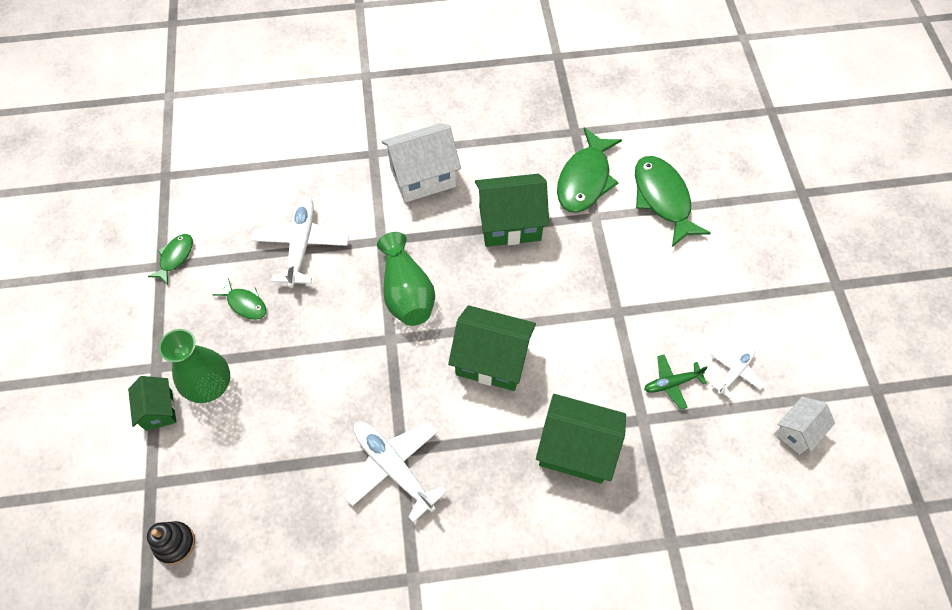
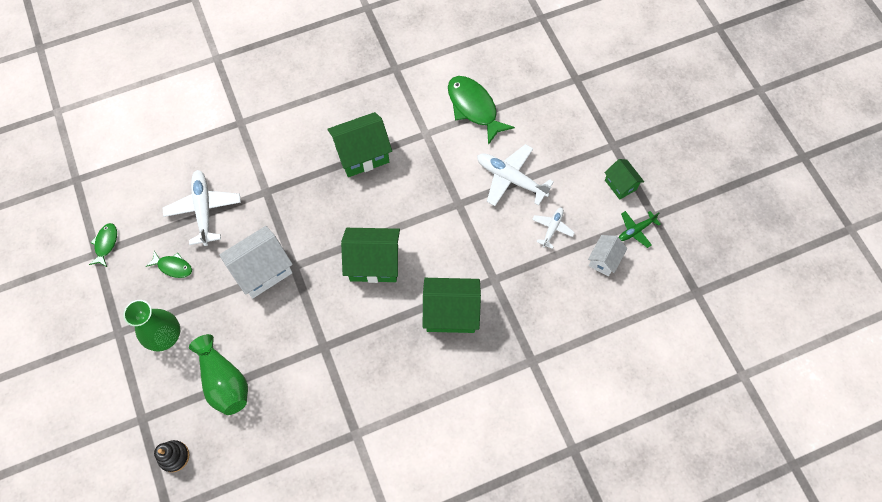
camera: 15 degrees left, 5 degrees up
(159, 410) = (131, 364): green house -> green house (620, 185)
(393, 467) = (321, 360): white plane -> white plane (510, 179)
(406, 292) = (296, 227): green vase -> green vase (224, 382)
(423, 177) = (285, 133): white house -> white house (262, 271)
(585, 179) = (412, 106): green fish -> none
(671, 383) = (509, 248): green plane -> green plane (636, 230)

